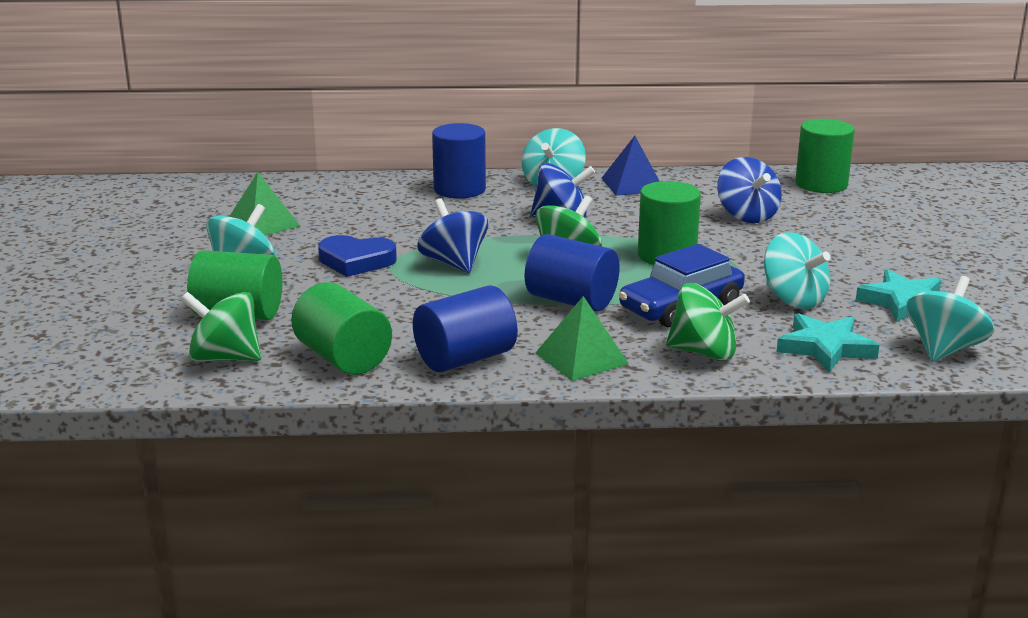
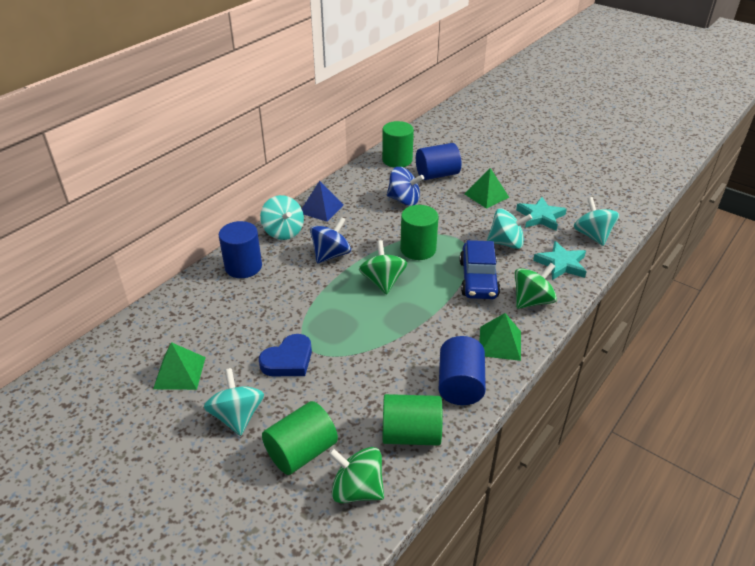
camera: 50 degrees left, 15 degrees up
(225, 358) = (357, 489): green spinning top -> green spinning top turned 60 degrees clockwise
(453, 263) = (339, 324): blue spinning top -> none
(571, 301) = (433, 309): blue cylinder -> blue cylinder (437, 175)
(871, 255) = (486, 195): none -> green pyramid

